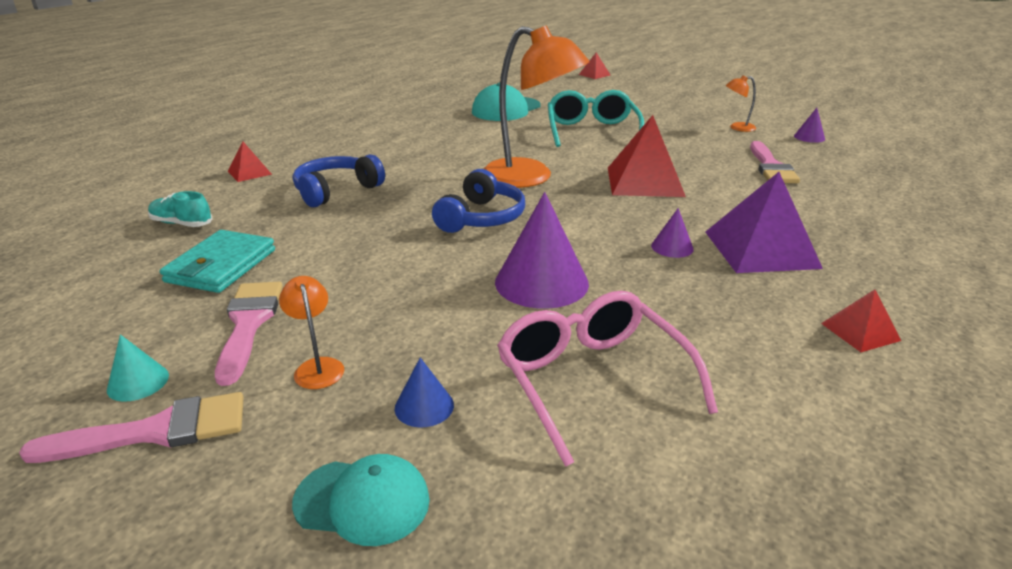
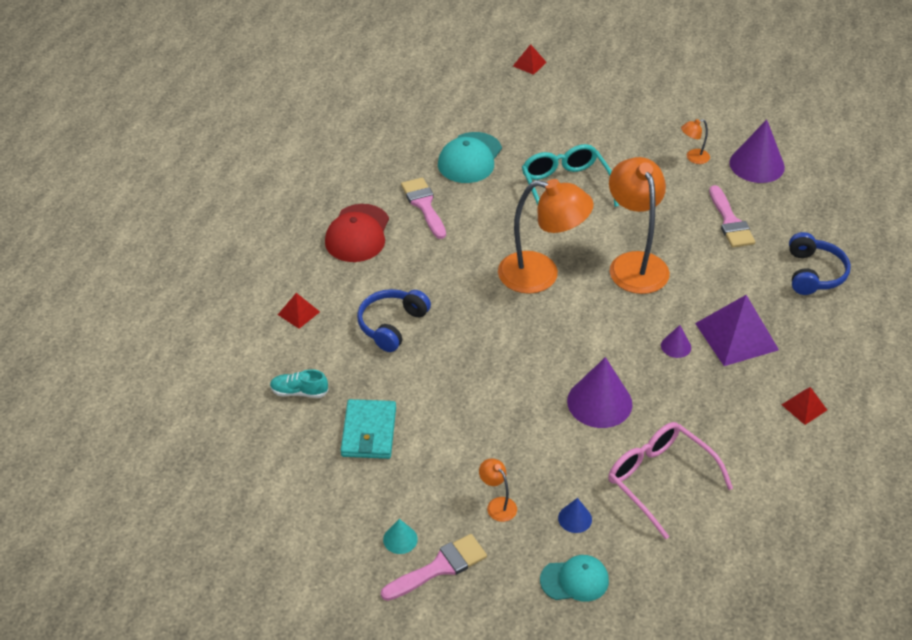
camera: 15 degrees left, 15 degrees up
(249, 324) = (430, 481): pink brush -> pink brush (424, 205)
(361, 136) = (357, 234): none -> red cap
(481, 218) = (526, 338): blue headphones -> blue headphones (813, 273)
(644, 181) = (634, 263): red pyramid -> orange lamp
(809, 137) = (757, 165): purple cone -> purple cone, size x2.07

